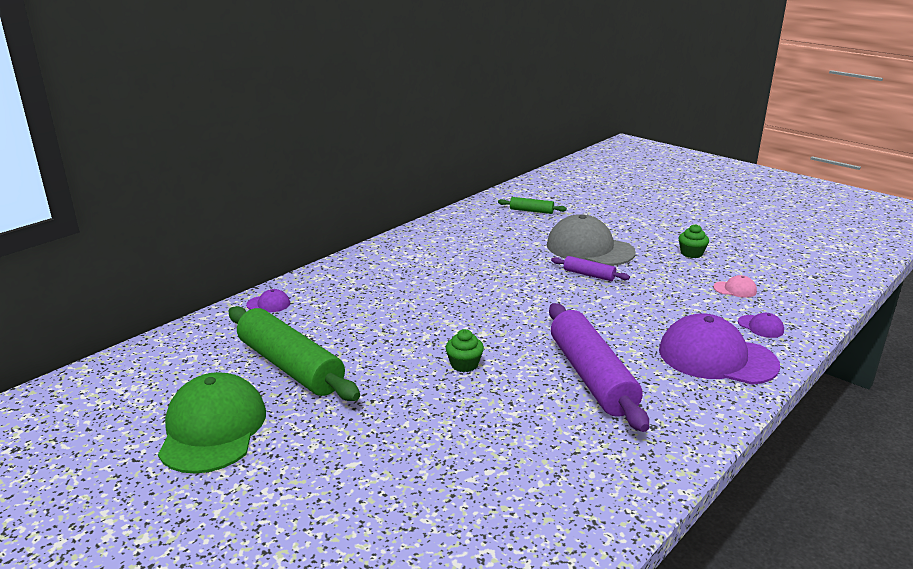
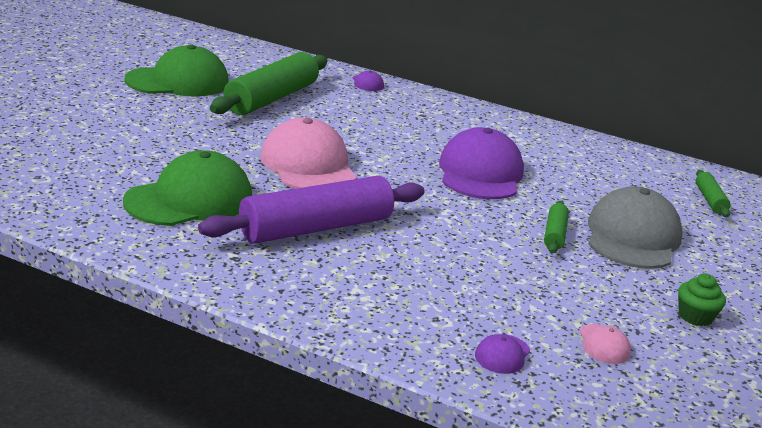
camera: 70 degrees right, 0 degrees up
(464, 364) = (308, 165): green cupcake -> pink cap
(540, 444) = (189, 200): none -> green cap
(589, 275) = (554, 234): purple rolling pin -> green rolling pin
(716, 357) = (398, 310): purple cap -> purple cap (480, 173)

